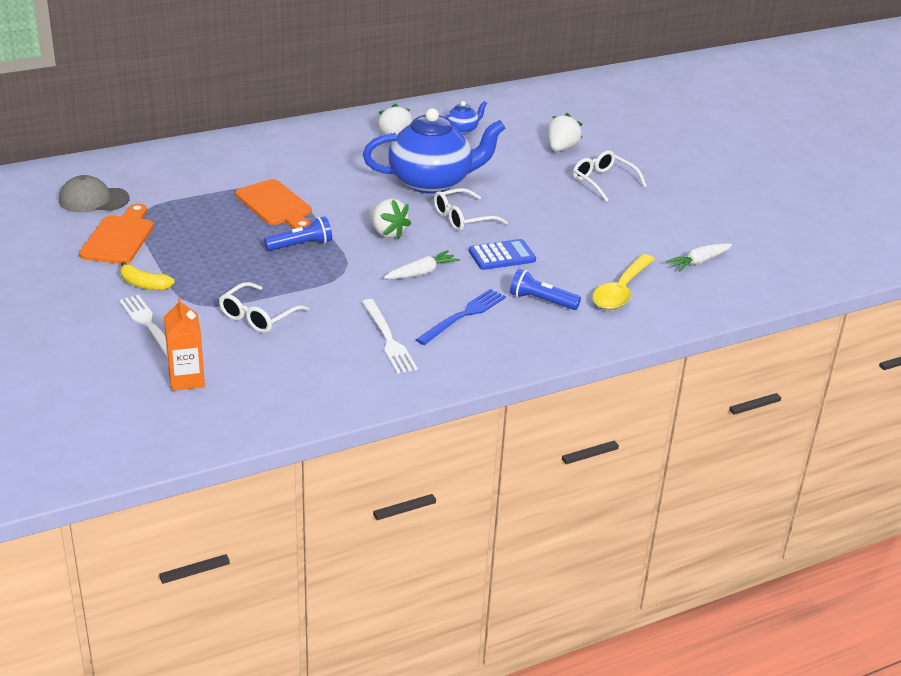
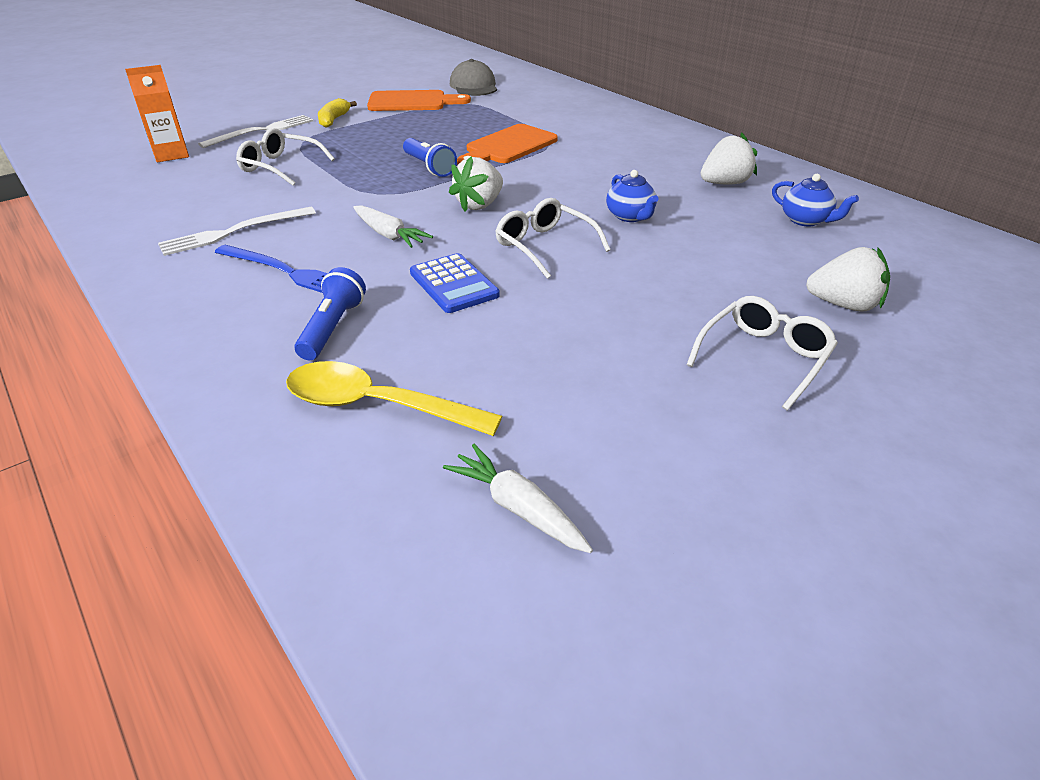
camera: 80 degrees right, 5 degrees up
(432, 182) = (630, 216): blue teapot -> blue teapot, size x0.42

